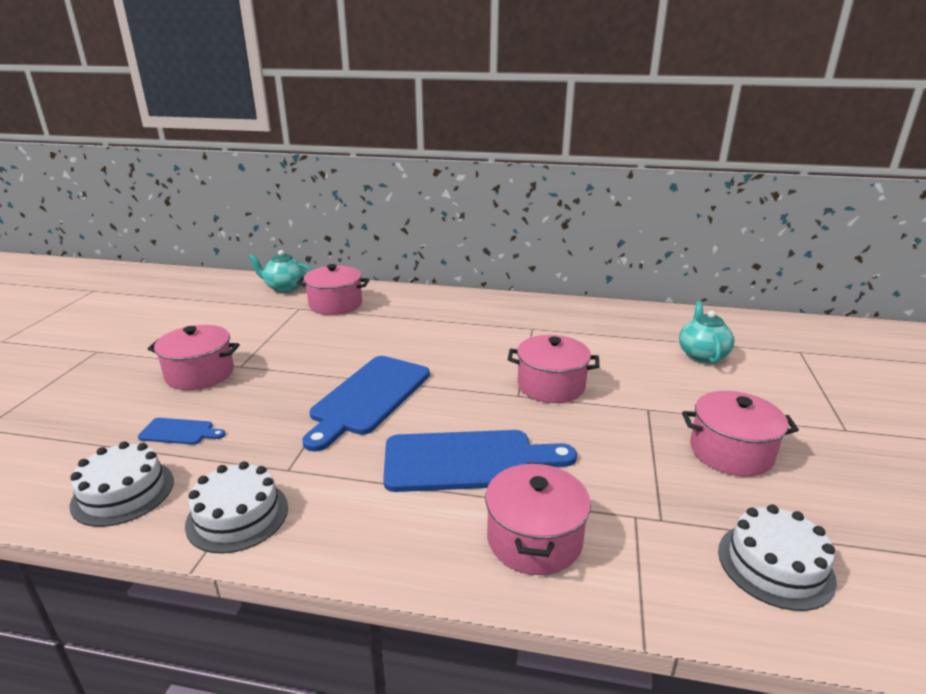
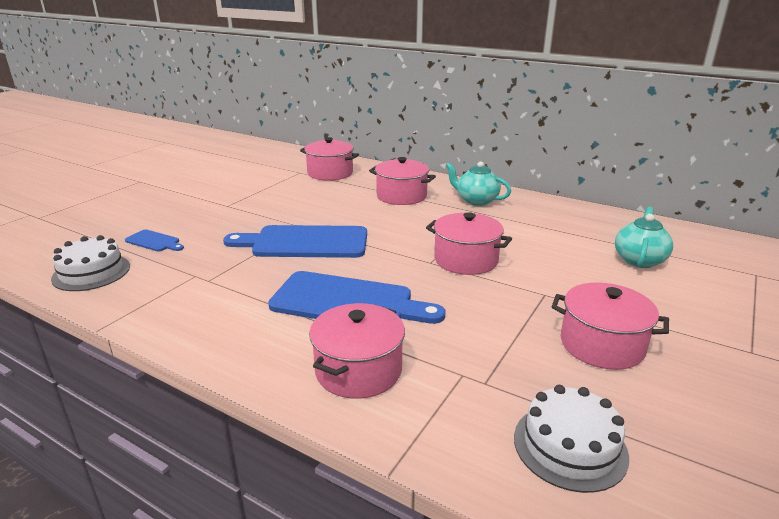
camera: 20 degrees right, 0 degrees up
(200, 374) = (196, 206): pink pot -> pink pot (401, 196)
(237, 515) = (152, 303): white cake -> none
(285, 288) = (300, 157): turquoise teapot -> turquoise teapot (476, 200)
(368, 397) = (305, 242): blue cutting board -> blue cutting board turned 45 degrees clockwise

